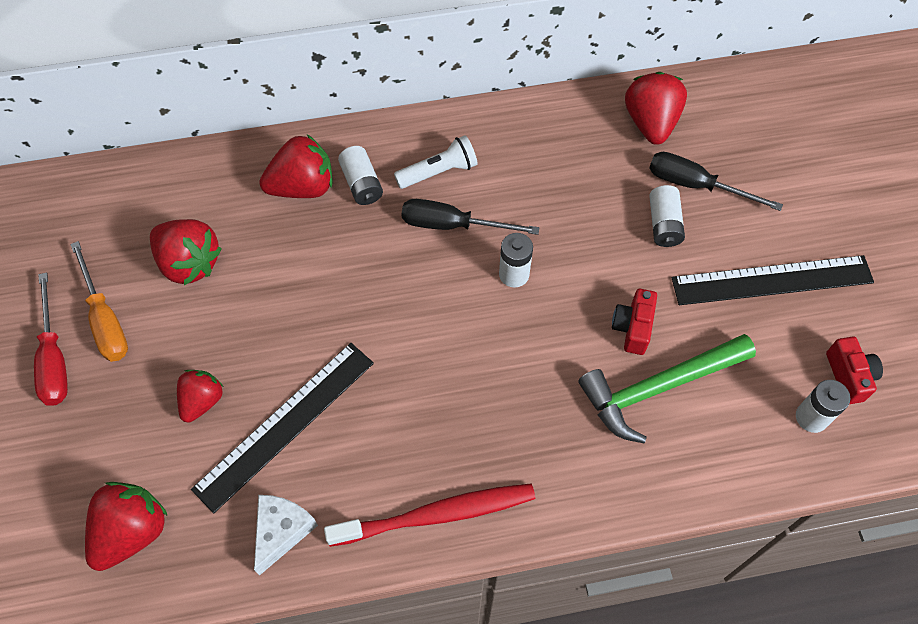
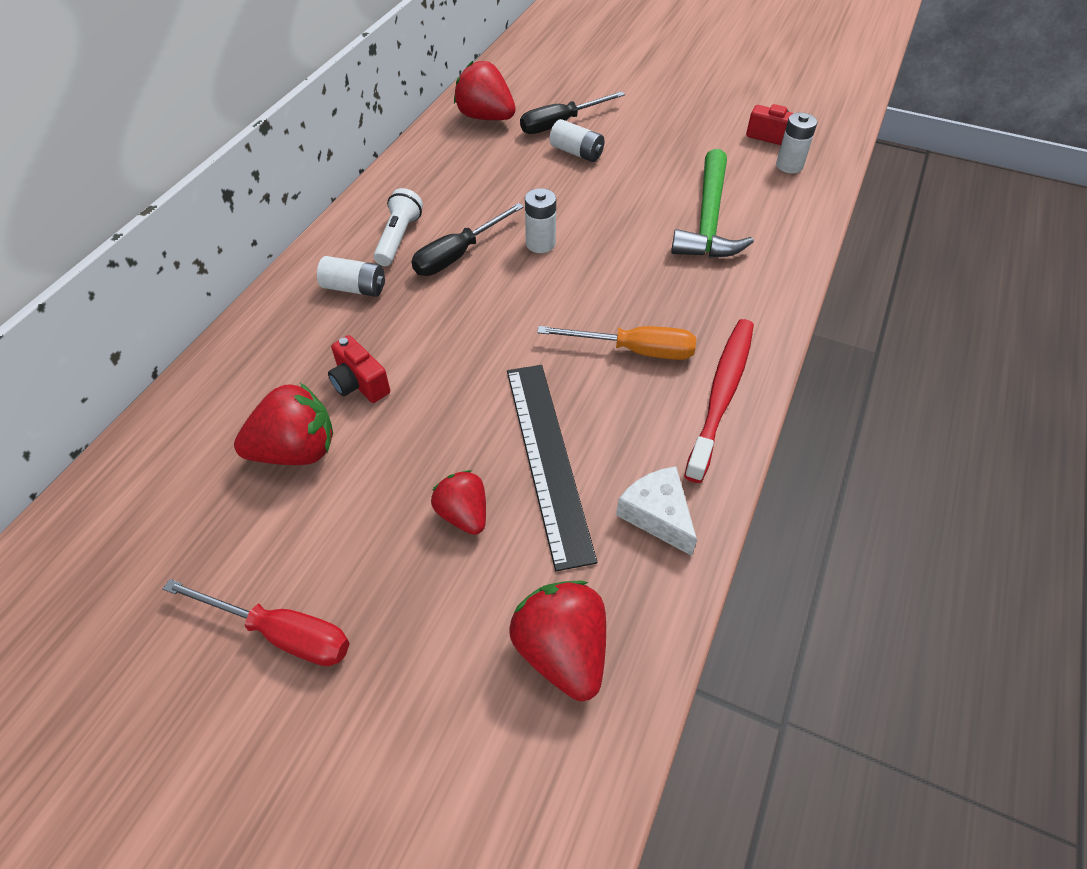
camera: 55 degrees left, 10 degrees down
(105, 319) = (283, 558): orange screwdriver -> orange screwdriver (634, 350)
(303, 187) = (311, 327): red strawberry -> none
(632, 328) = (647, 208): red camera -> red camera (359, 384)
(772, 280) = (670, 130): black ruler -> none

